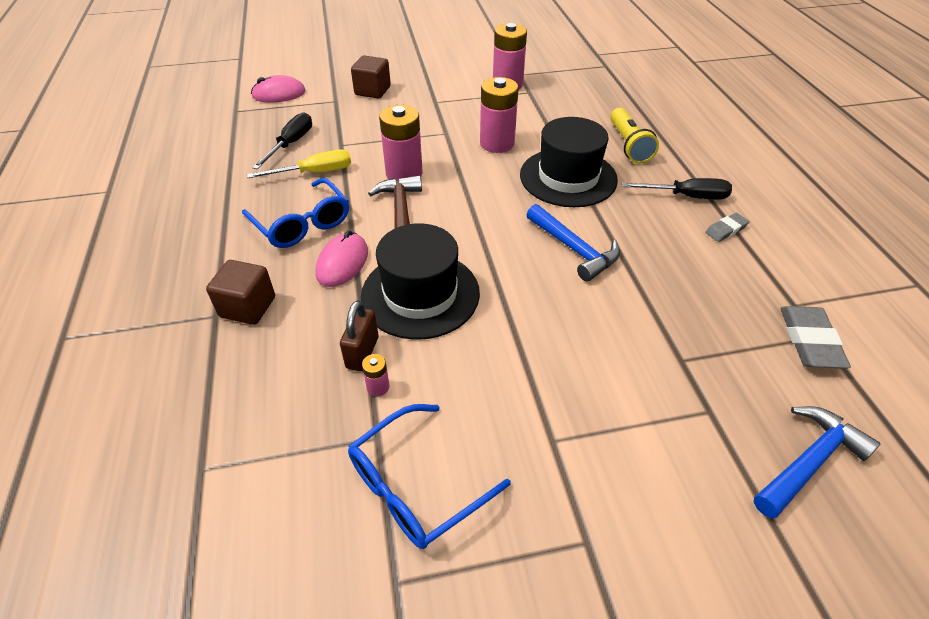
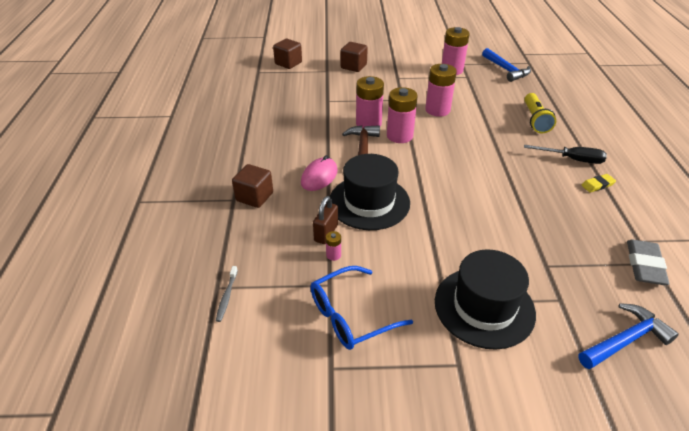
camera: 10 degrees right, 5 degrees down
(218, 483) = (227, 296): none -> grey toothbrush
(279, 94) = (288, 63): pink mouse -> brown cube
(291, 144) = (293, 97): black screwdriver -> none
(302, 224) = (295, 149): blue glasses -> none
(315, 173) = (307, 117): yellow screwdriver -> none
(450, 187) = (399, 136): none -> pink battery
(568, 177) = (485, 138): black hat -> black hat (484, 307)
(574, 249) = (481, 185): blue hammer -> blue hammer (506, 70)
(726, 230) = (597, 185): grey eraser -> yellow eraser

